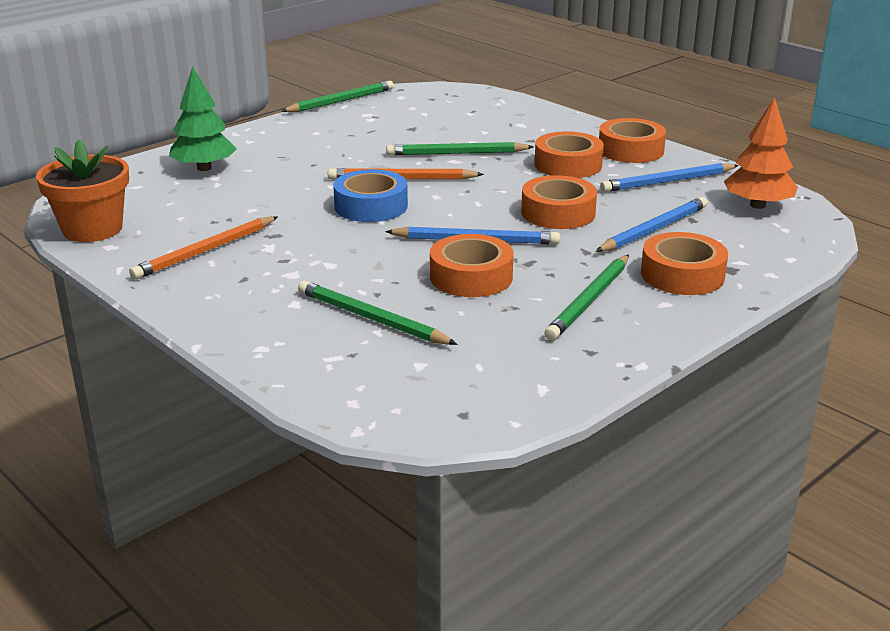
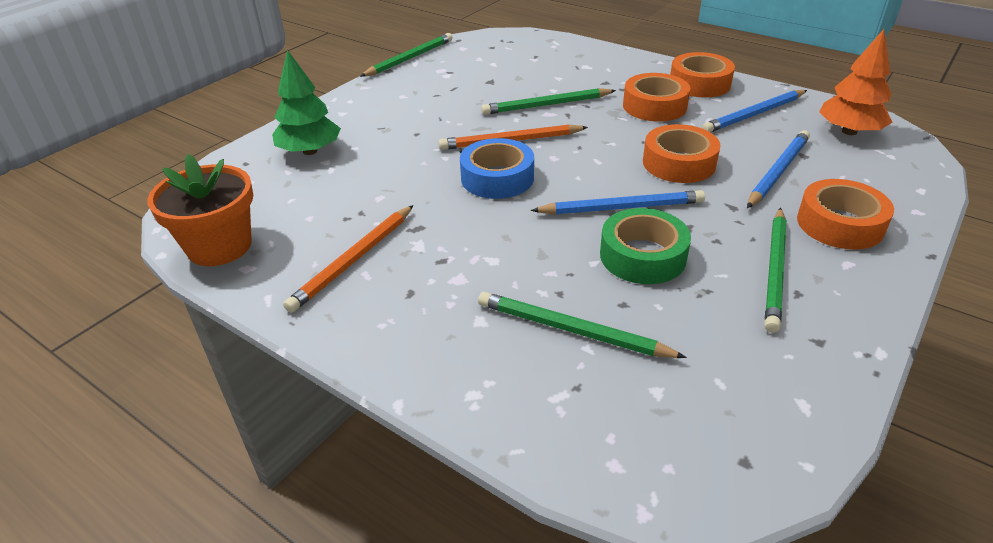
camera: 10 degrees left, 10 degrees up
(471, 277) = (642, 256): orange tape -> green tape

